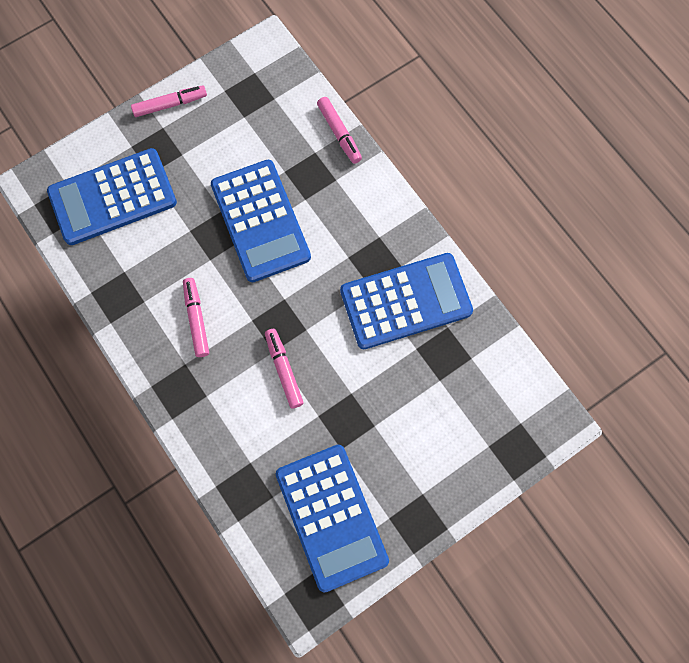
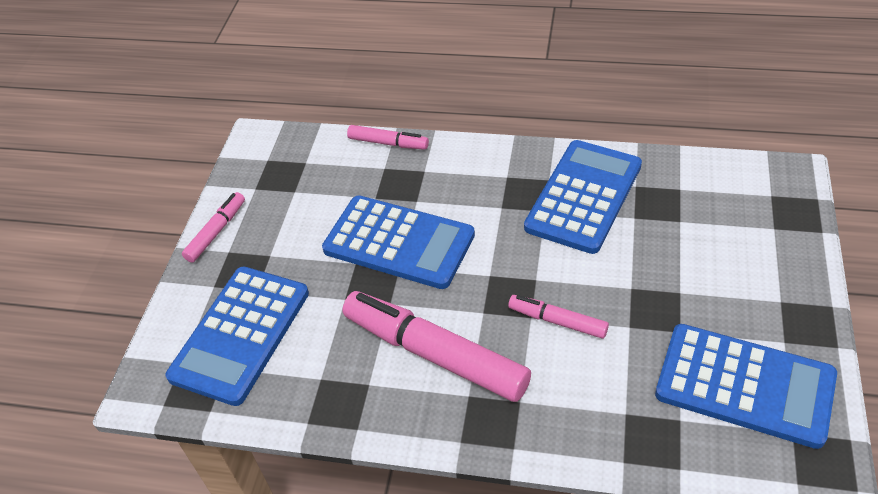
camera: 40 degrees left, 25 degrees down
(197, 319) = (435, 353): pink marker -> pink marker, size x1.99

